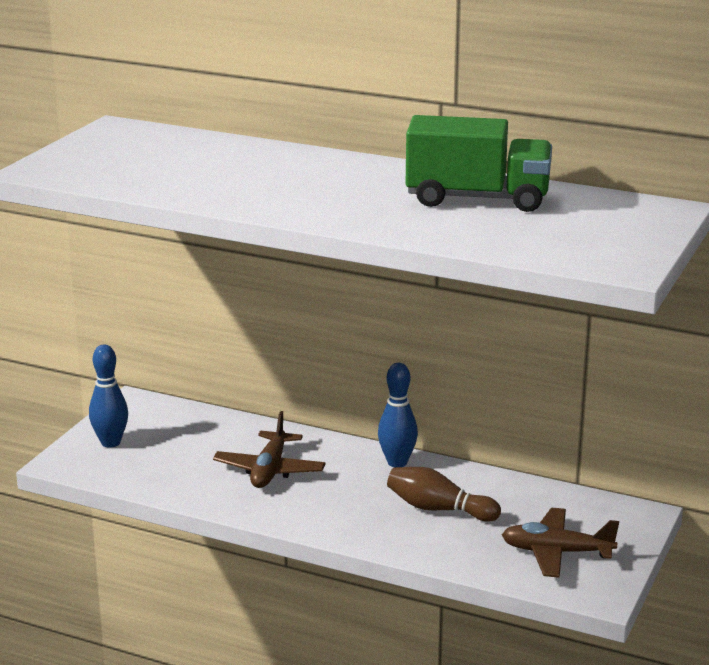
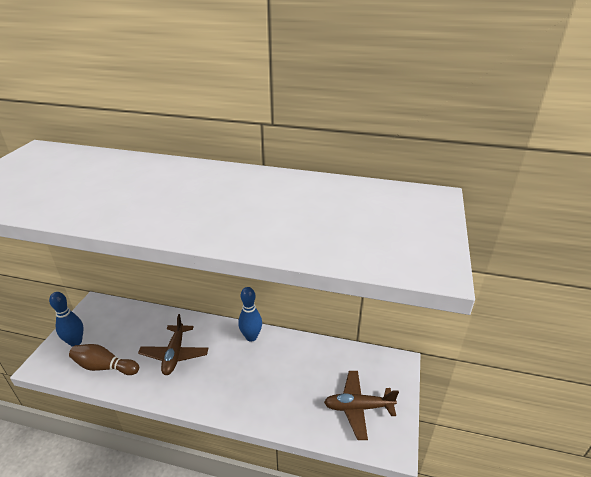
camera: 10 degrees left, 10 degrees up
(439, 509) = (280, 376): brown bowling pin -> brown bowling pin (104, 366)
(477, 199) = (296, 198): green truck -> none

